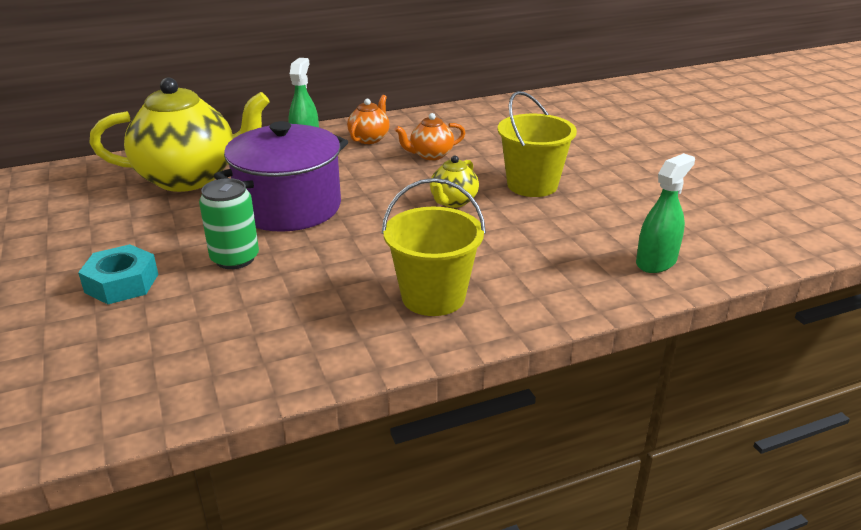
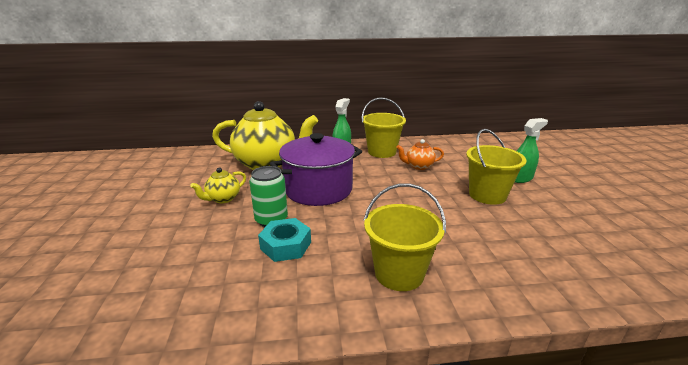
camera: 15 degrees right, 5 degrees down
(122, 283) = (195, 226): turquoise nut -> turquoise nut (286, 245)
(369, 138) = (382, 152): orange teapot -> yellow bucket
(453, 201) = (428, 200): yellow teapot -> yellow teapot (223, 199)
(656, 262) = (589, 273): green spray bottle -> green spray bottle (520, 178)

